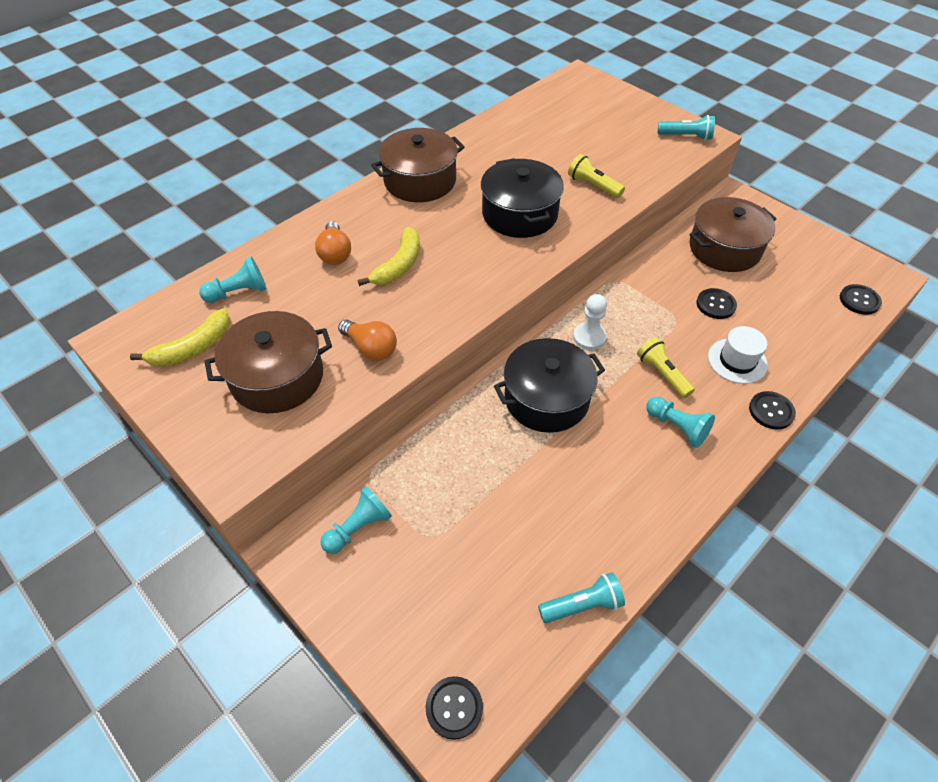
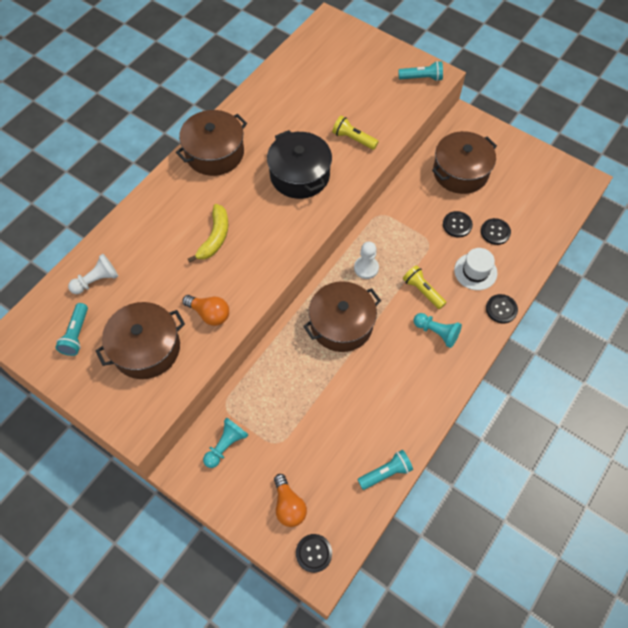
camera: 10 degrees left, 10 degrees up
(193, 348) = (76, 334): yellow banana -> turquoise flashlight
(238, 292) = (96, 280): turquoise pawn -> white pawn
(335, 253) = (162, 234): orange light bulb -> orange light bulb (288, 505)
(546, 398) = (341, 324): black pot -> brown pot
(859, 300) = (562, 205): black button -> black button (495, 232)

